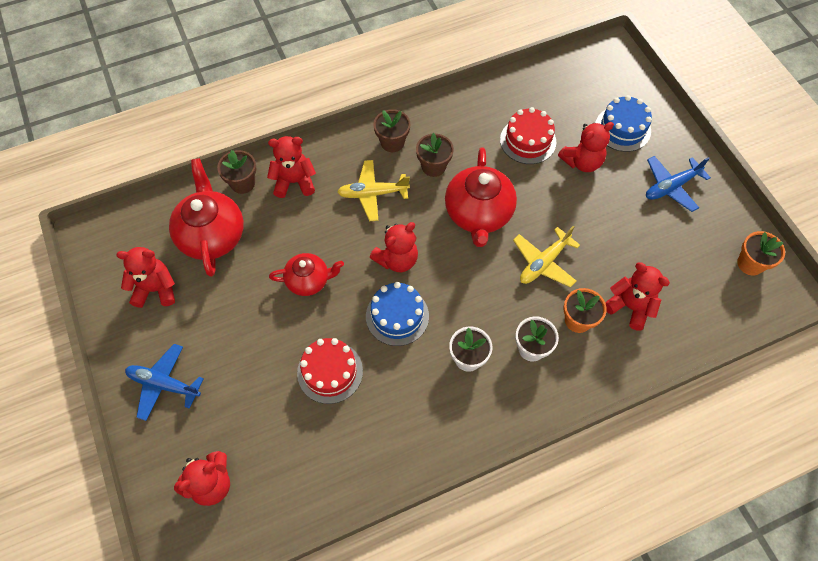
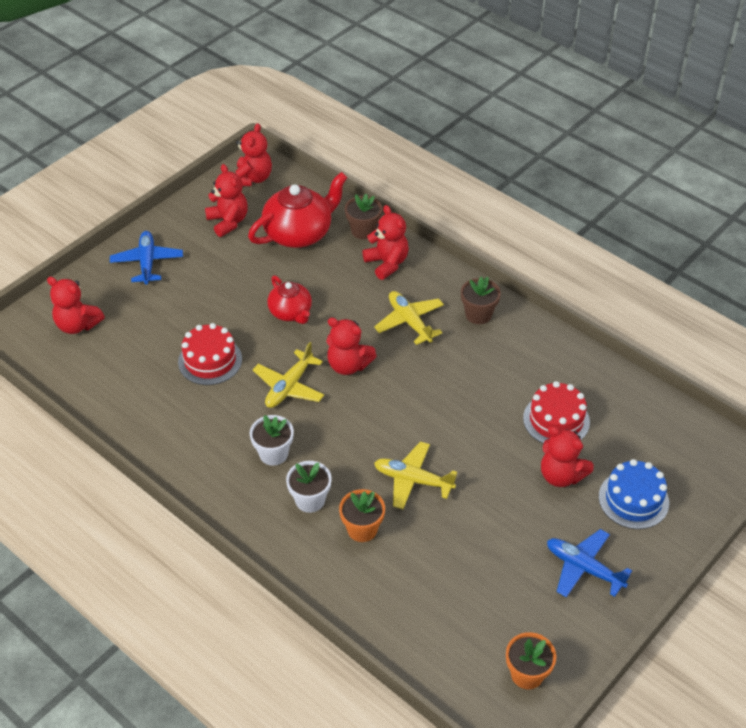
camera: 65 degrees right, 15 degrees down
(397, 316) = (289, 386): blue cake -> yellow plane
(433, 166) = (471, 355): brown flower pot -> none
(478, 214) = (438, 409): red teapot -> none
(630, 306) = (403, 570): red teddy bear -> red teddy bear (252, 178)

